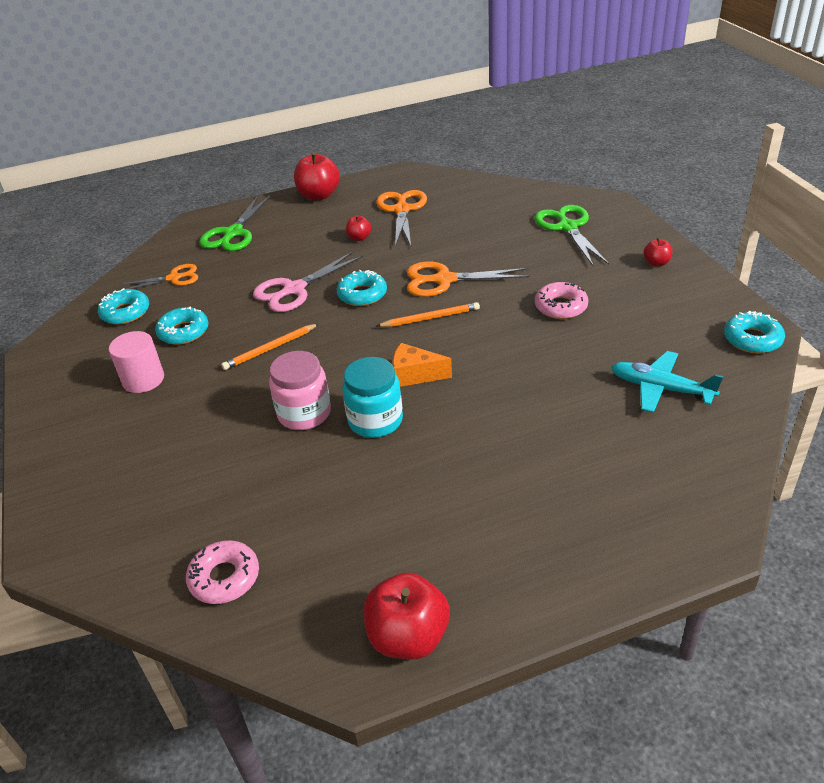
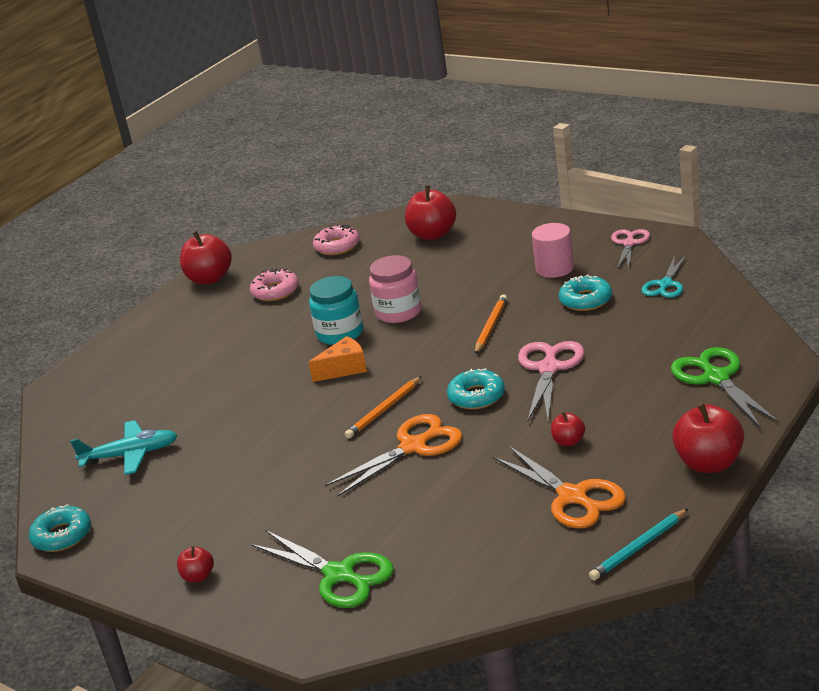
camera: 145 degrees right, 10 degrees down
(64, 369) = (629, 243): none -> pink scissors
(125, 312) = (665, 284): turquoise donut -> turquoise scissors
(133, 513) = (433, 234): none -> red apple
(174, 278) = (683, 320): orange scissors -> none
(408, 177) = (639, 547): none -> turquoise pencil
(561, 307) = (268, 478): pink donut -> pink donut (275, 291)

